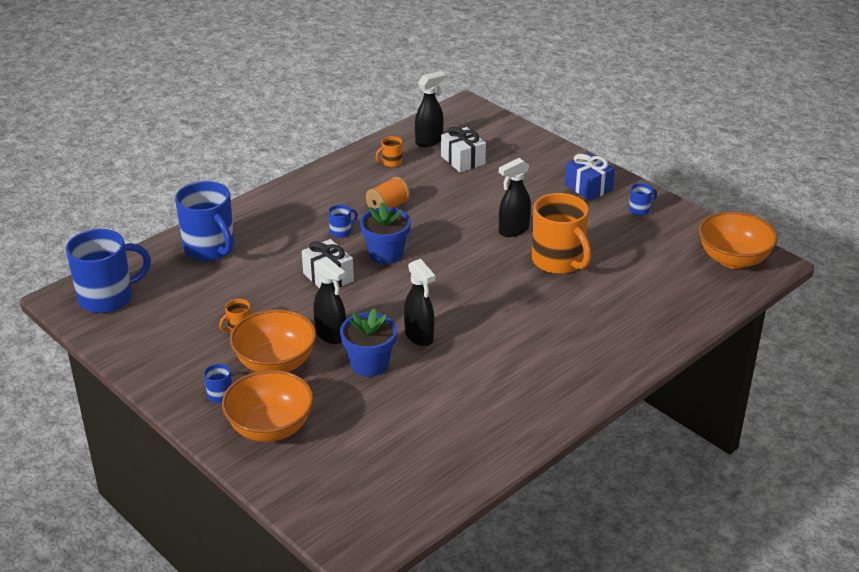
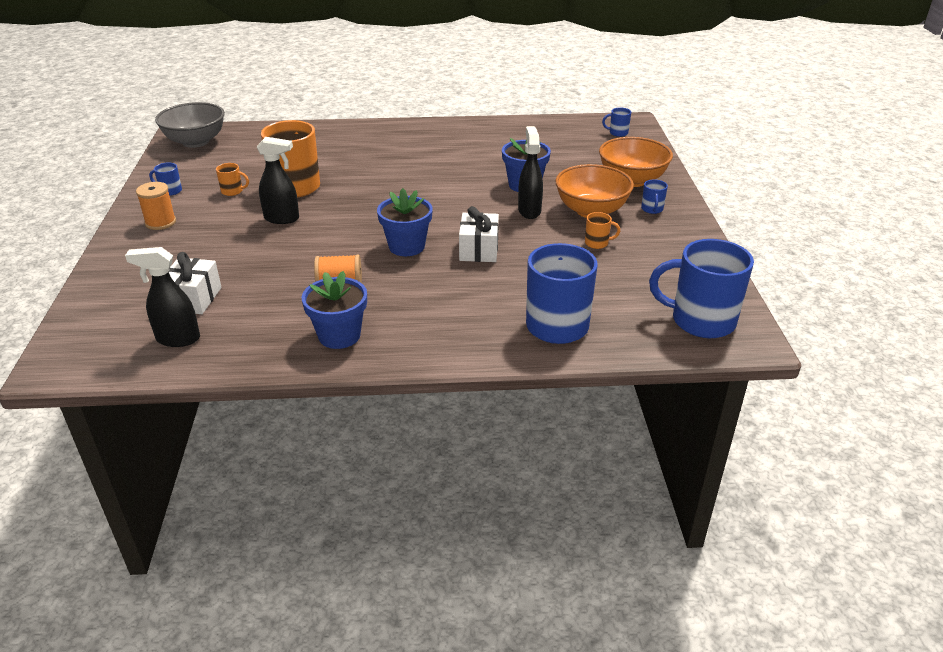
camera: 140 degrees left, 0 degrees up
(341, 182) = (339, 335): none -> blue flower pot
(341, 232) = (415, 282): blue mug -> blue mug (617, 133)
(391, 162) = (257, 333): orange mug -> orange mug (233, 191)
(419, 336) = (468, 185): black spray bottle -> none
(588, 187) = (160, 222): blue gift -> orange spool
(733, 259) = (195, 142): orange bowl -> grey bowl

